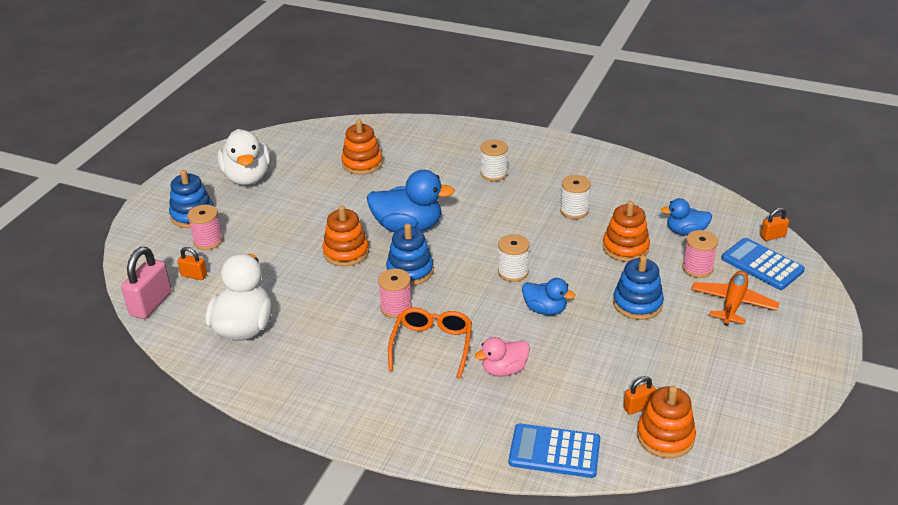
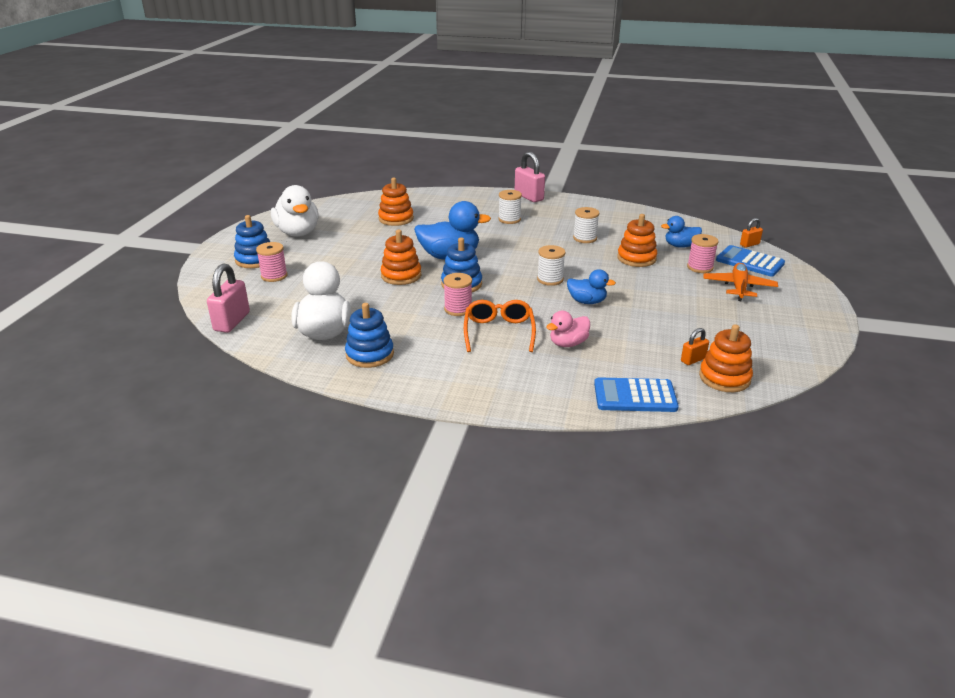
camera: 10 degrees left, 5 degrees down
(194, 275) = (267, 299): orange padlock -> none
(527, 138) = (529, 197): none -> pink padlock
(637, 304) = (662, 292): blue stacking toy -> blue stacking toy (370, 354)

